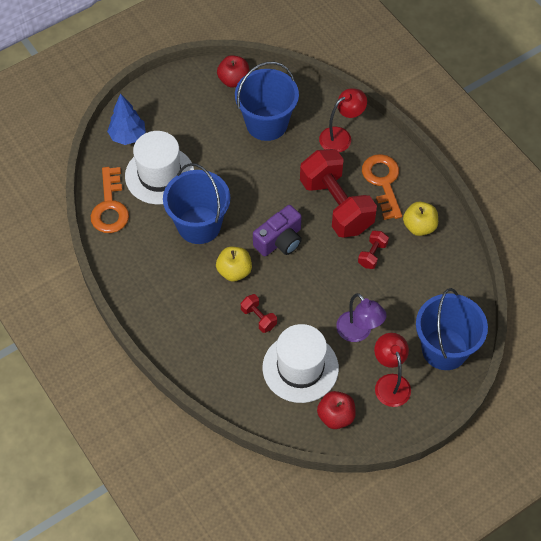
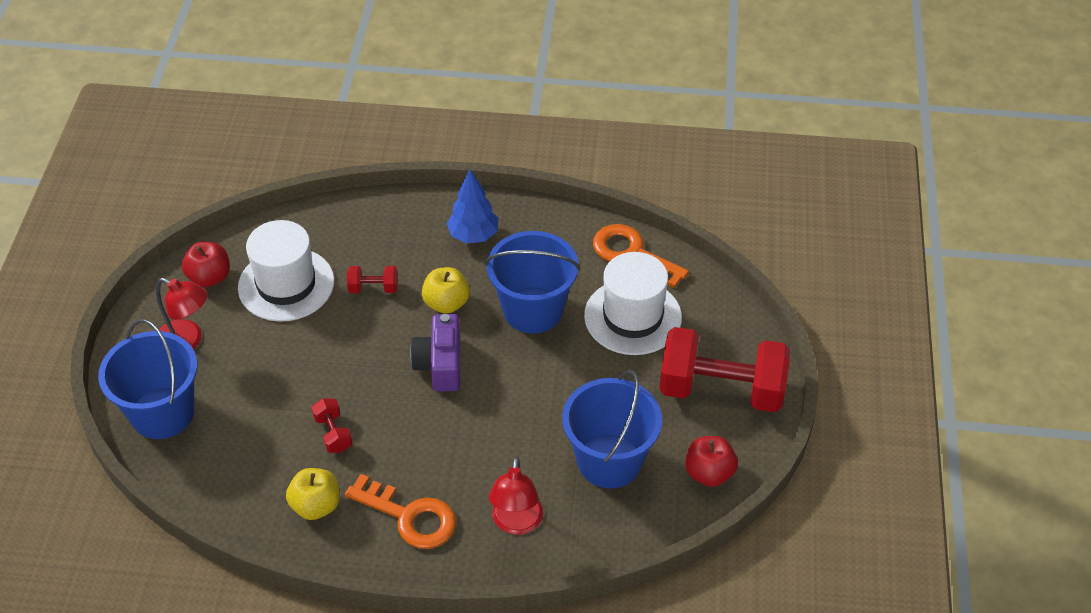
camera: 130 degrees right, 10 degrees down
(128, 136) = (715, 321): blue tree -> blue tree (473, 235)
(336, 205) = (428, 446): red dumbbell -> red dumbbell (721, 390)
(358, 332) = (265, 355): purple lamp -> none

